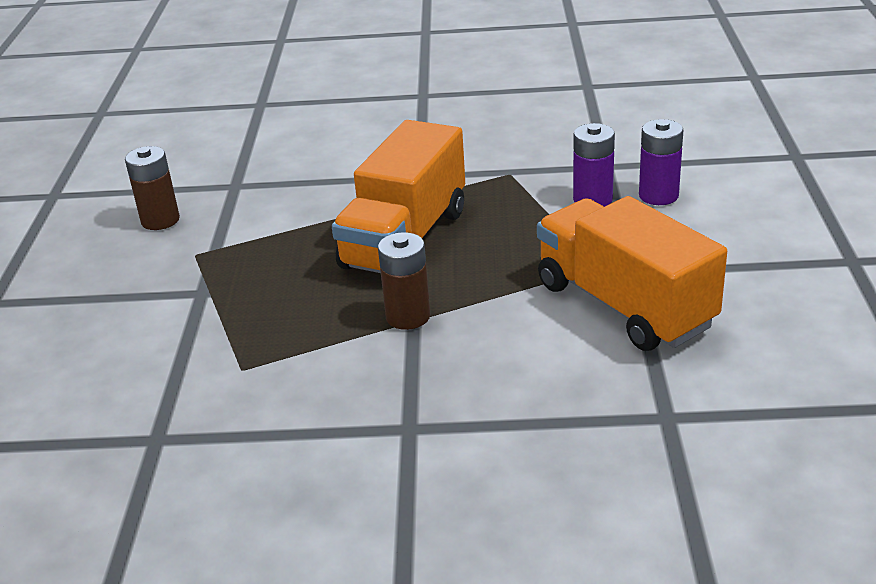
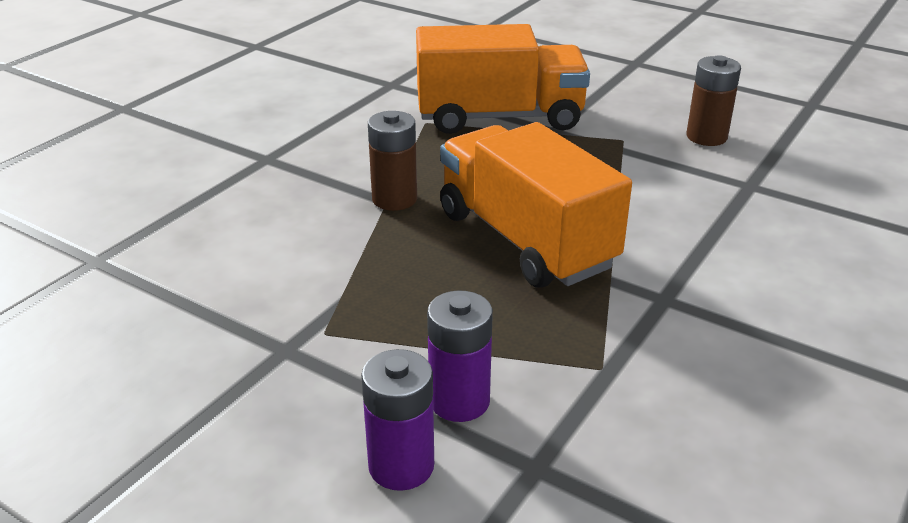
camera: 120 degrees right, 0 degrees up
(624, 305) = (244, 313): orange truck -> orange truck (499, 117)

